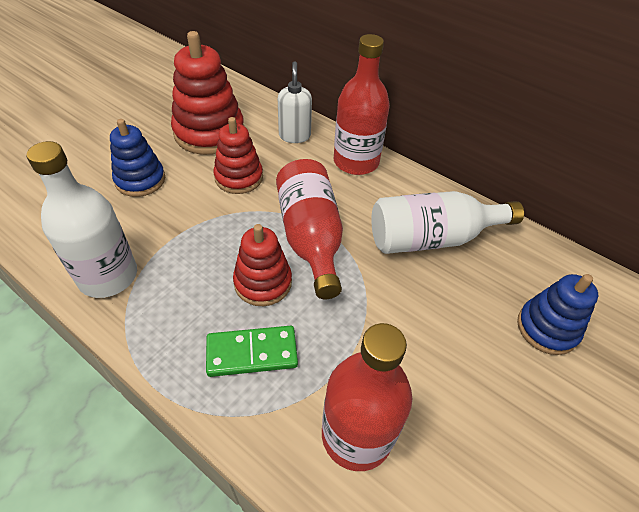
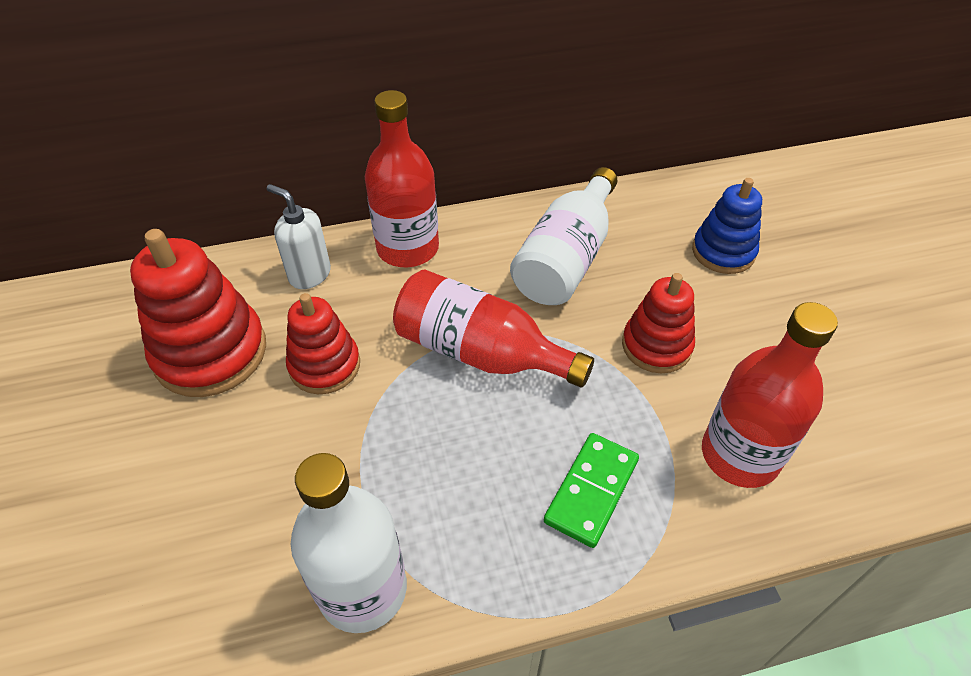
camera: 50 degrees left, 0 degrees up
(140, 180) = (220, 473): blue stacking toy -> none
(263, 282) = (507, 430): red stacking toy -> red stacking toy (656, 346)

